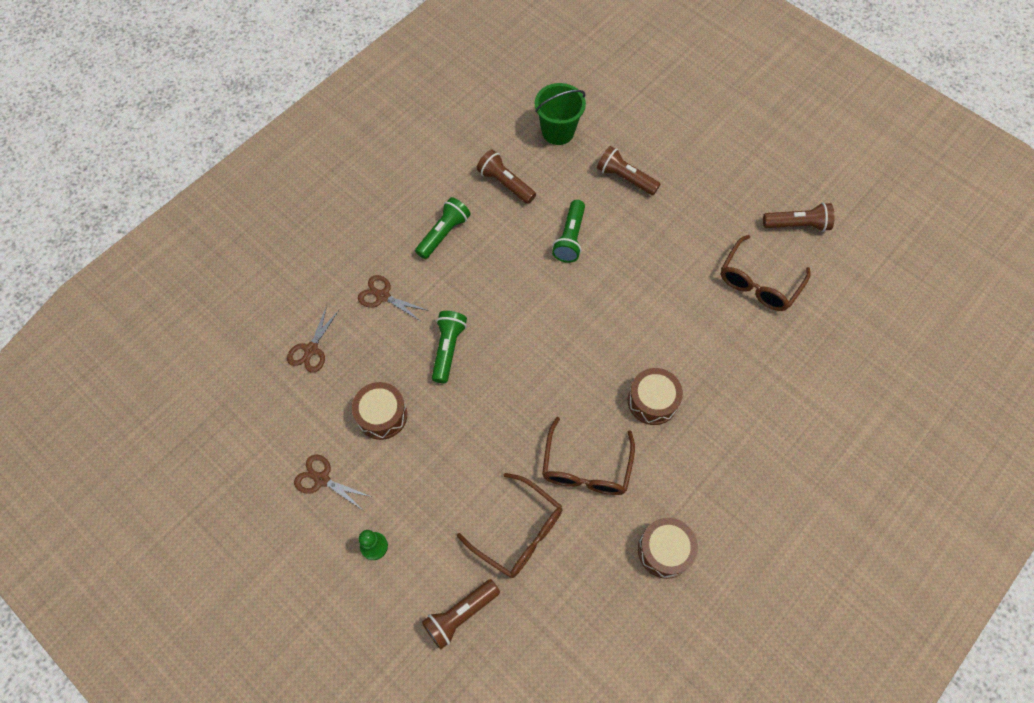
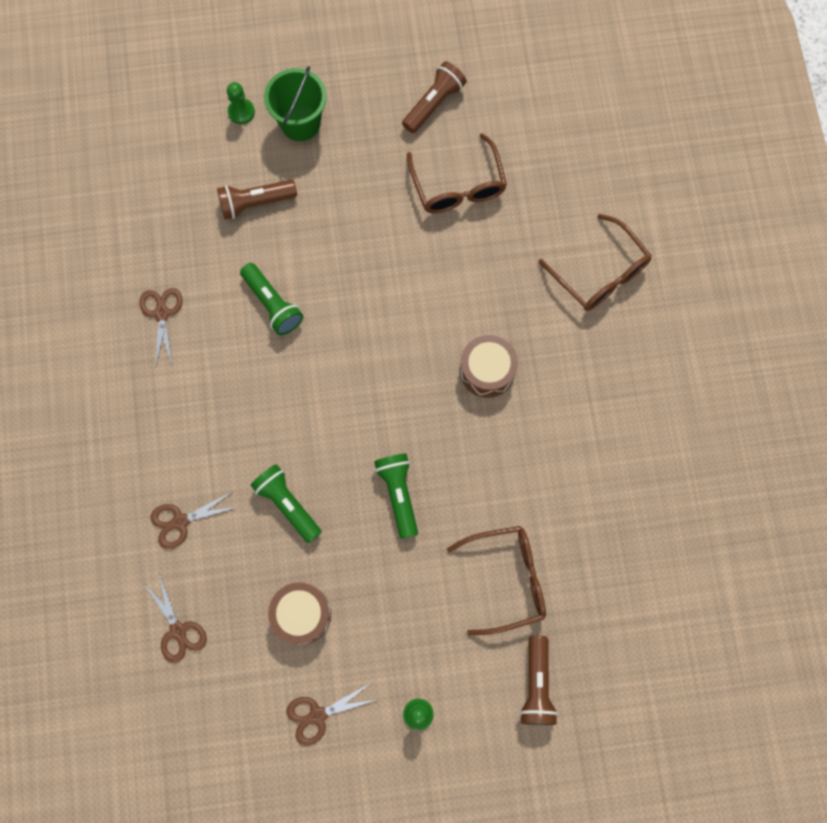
camera: 50 degrees left, 10 degrees up
(443, 233) = (164, 413): green flashlight -> green flashlight (398, 494)
(505, 184) = (162, 313): brown flashlight -> brown scissors
(558, 131) = (149, 218): green bucket -> green bucket (300, 123)
(586, 468) = (498, 476): brown glasses -> brown glasses (600, 273)
(664, 550) = (618, 473): brown drum -> none
(674, 126) = (241, 112): none -> green pawn

